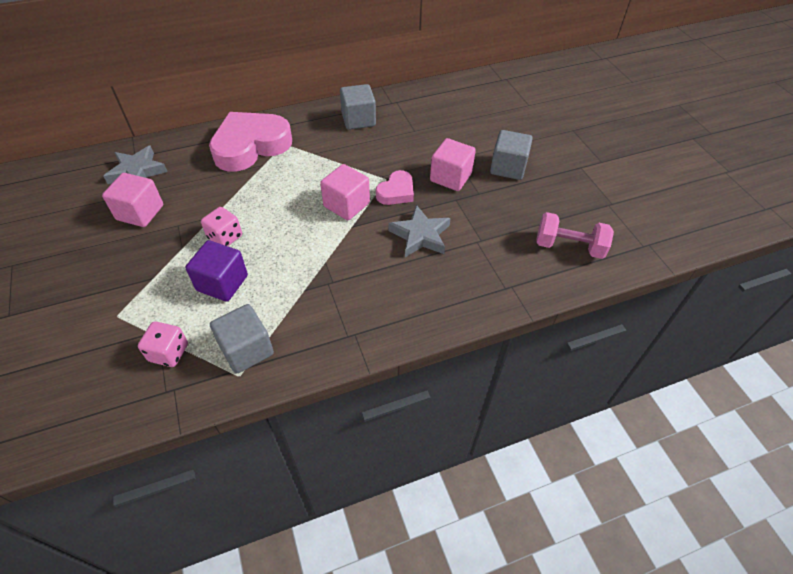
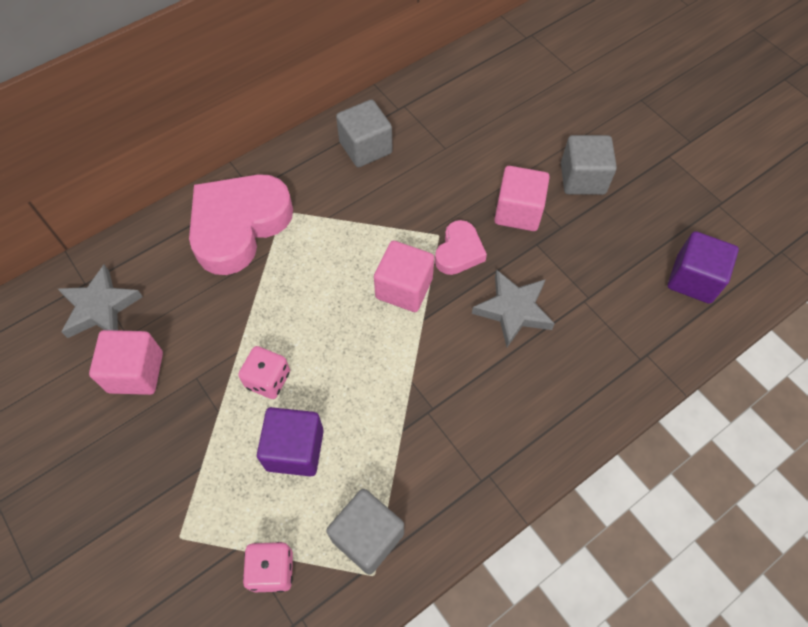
camera: 15 degrees left, 10 degrees up
(569, 247) = (693, 279): pink dumbbell -> purple cube

